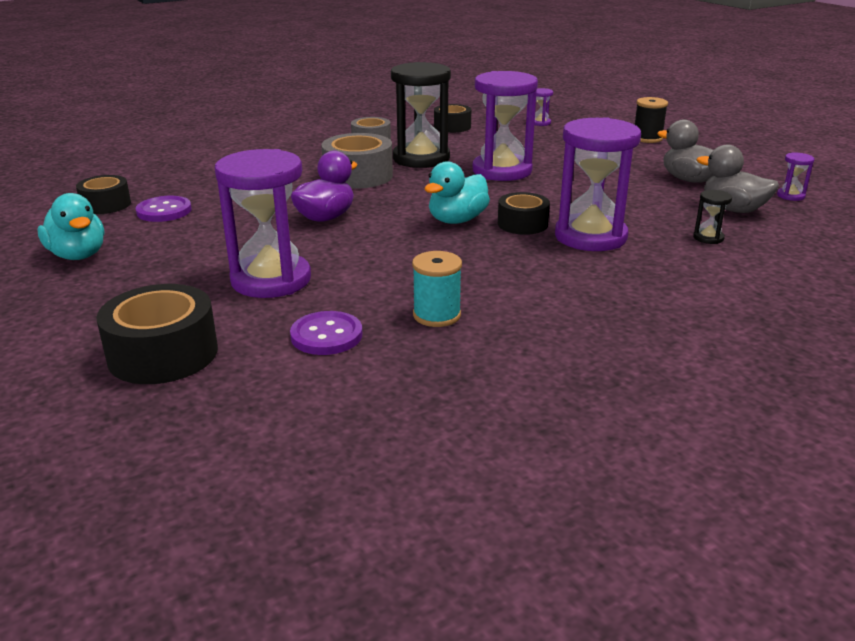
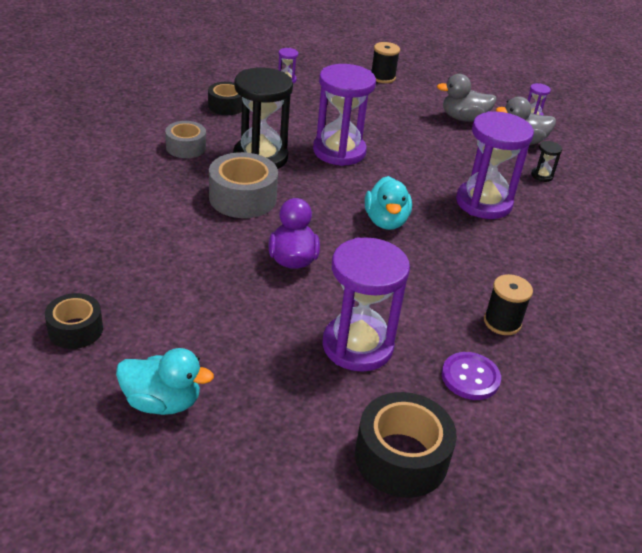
camera: 45 degrees left, 10 degrees up
(164, 211) = (147, 312): purple button -> none
(437, 315) = (502, 322): turquoise spool -> black spool
(522, 224) = (430, 207): black tape -> none

